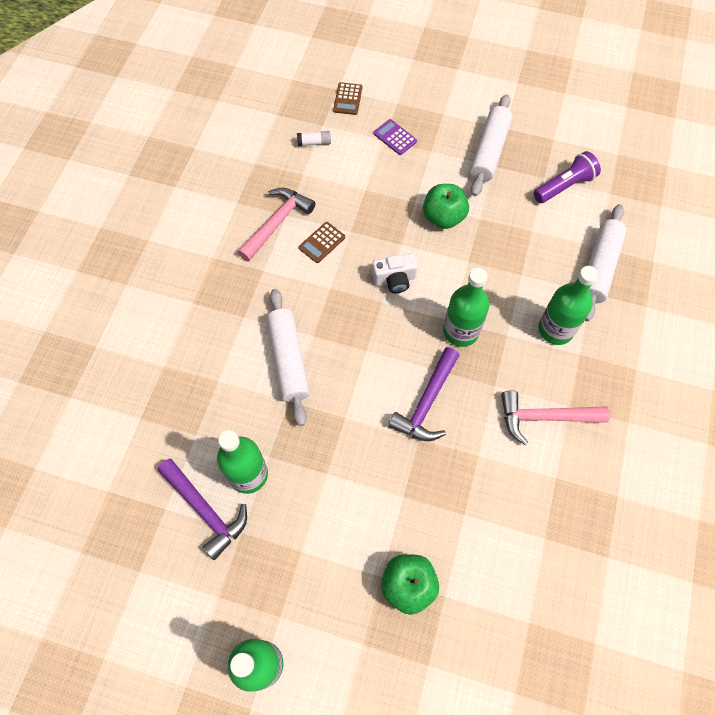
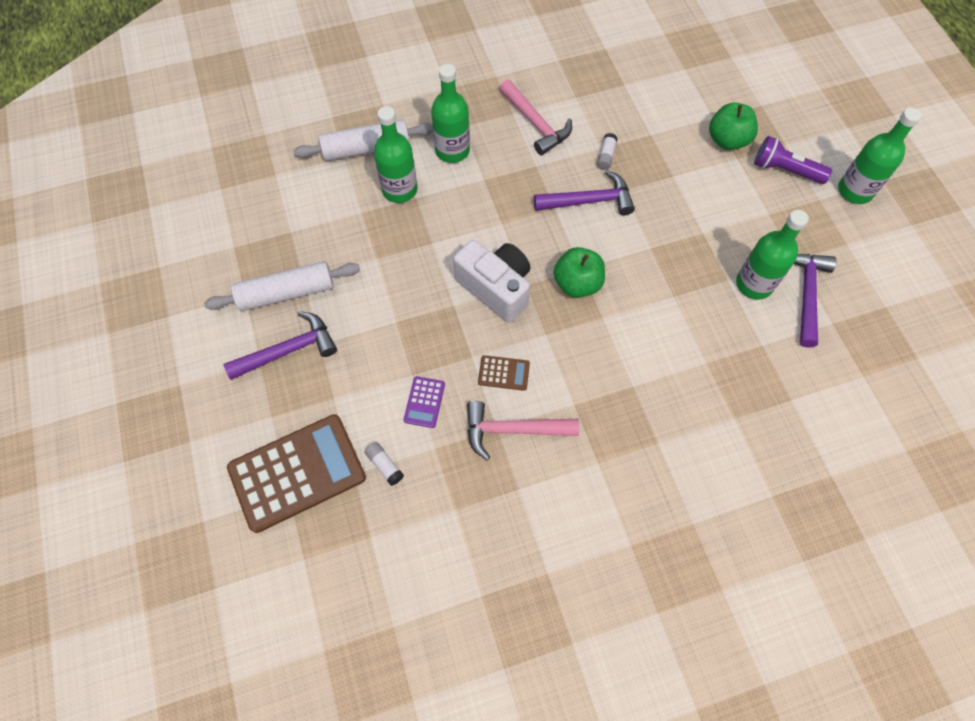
camera: 125 degrees left, 0 degrees up
(288, 360) = (640, 321): white rolling pin -> none
(348, 99) = (297, 472): brown calculator -> brown calculator, size x2.32
(394, 279) = (496, 288): white camera -> white camera, size x1.66
(395, 137) = (324, 389): purple calculator -> purple calculator (424, 402)
(439, 132) = (288, 350): none -> purple hammer
(443, 217) = (397, 288): green apple -> green apple (577, 284)
(460, 331) = (507, 212): green bottle -> green bottle (399, 190)
(466, 452) = (606, 156): none -> white glue stick
(564, 186) = (290, 211): purple flashlight -> purple flashlight (785, 170)

